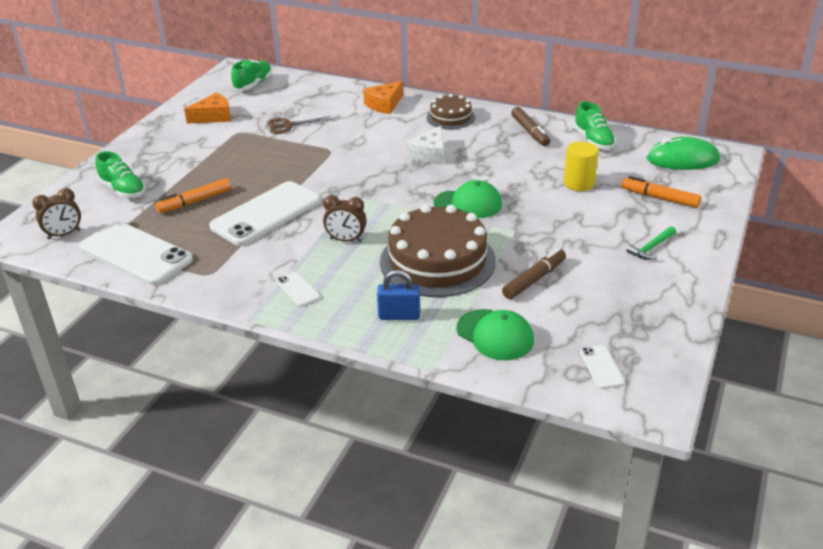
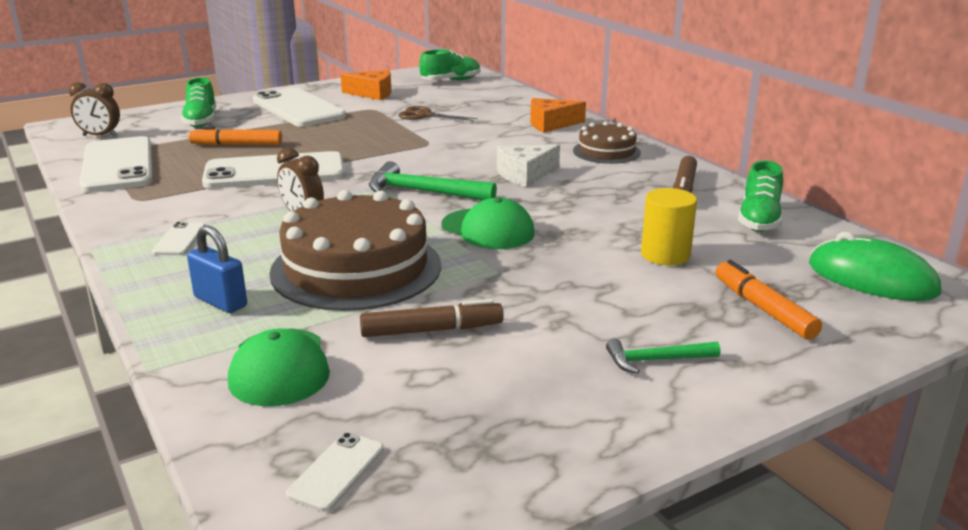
camera: 35 degrees right, 10 degrees down
(180, 151) = (298, 108): none -> white phone
(389, 191) = (423, 192): none -> green hammer

